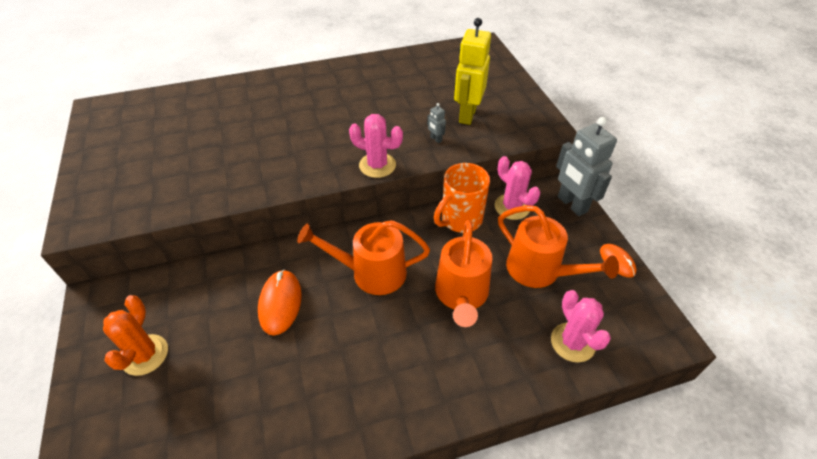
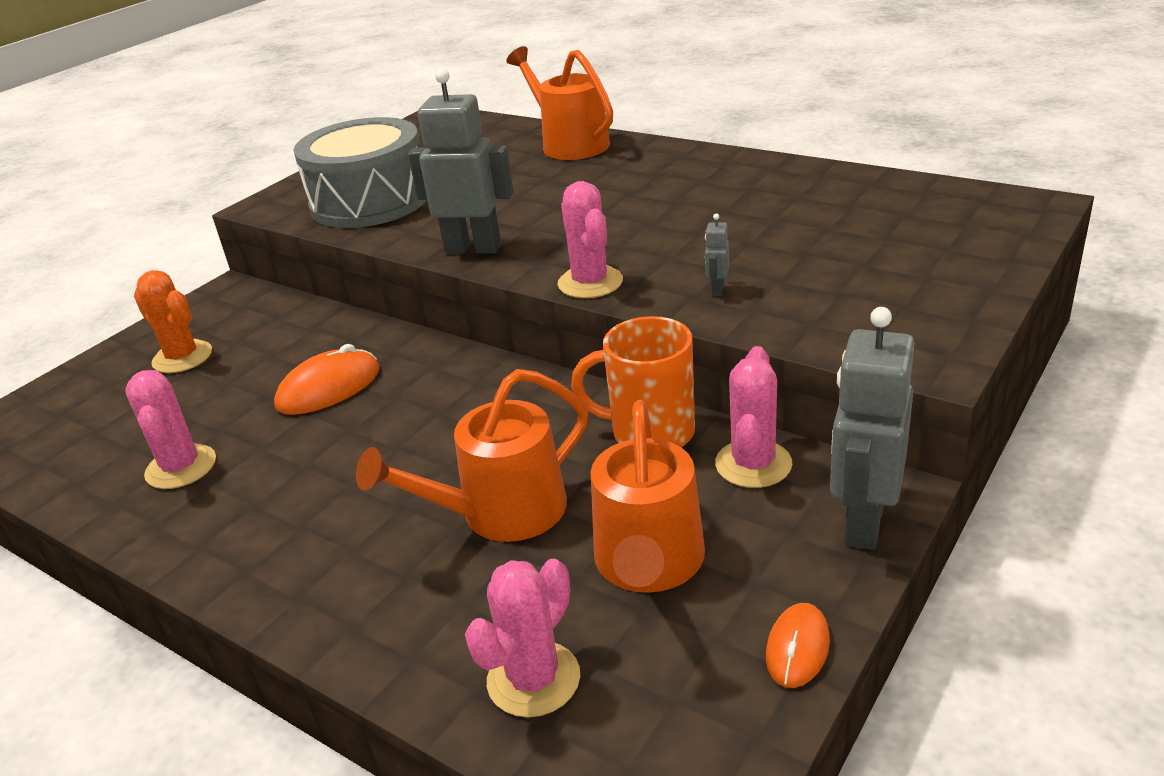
camera: 55 degrees right, 15 degrees down
(145, 355) = (182, 357): orange cactus -> orange cactus turned 75 degrees clockwise
(160, 184) = (370, 201): none -> grey drum
(271, 405) = (181, 467): none -> pink cactus
(284, 179) = (473, 248): none -> grey robot
(371, 272) = (451, 419): orange watering can -> orange watering can (570, 144)
(467, 115) = (821, 282): yellow robot -> none

